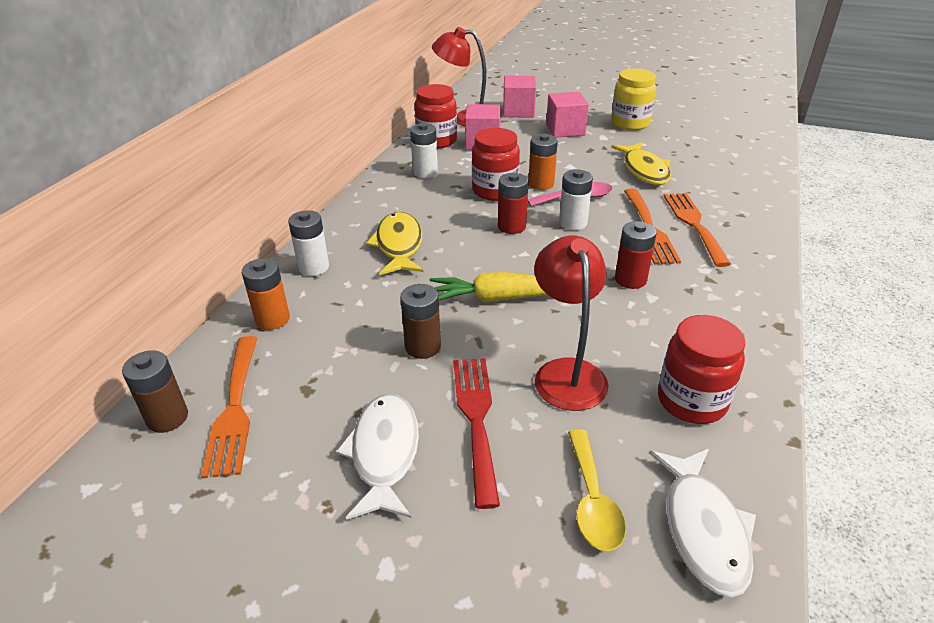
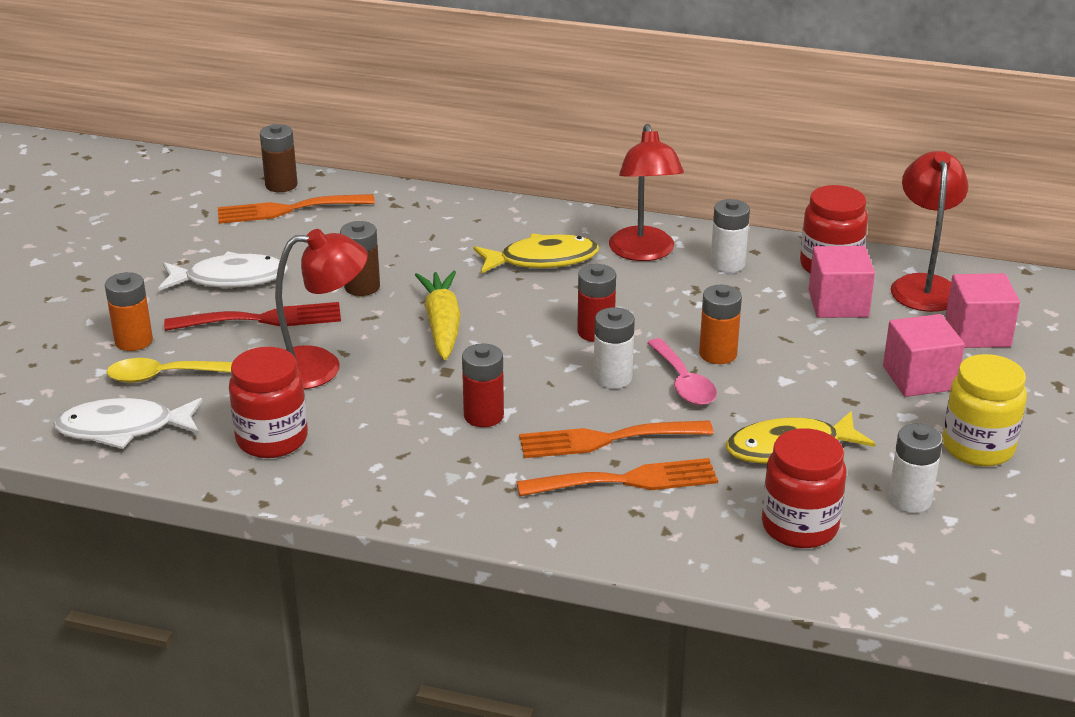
camera: 85 degrees right, 5 degrees down
(272, 319) = (405, 208): orange battery -> orange battery (134, 341)
(313, 267) = (493, 216): white battery -> white battery (909, 500)
(400, 201) = (643, 253): none -> red lamp
(495, 191) = (688, 318): red jar -> red jar (799, 526)

